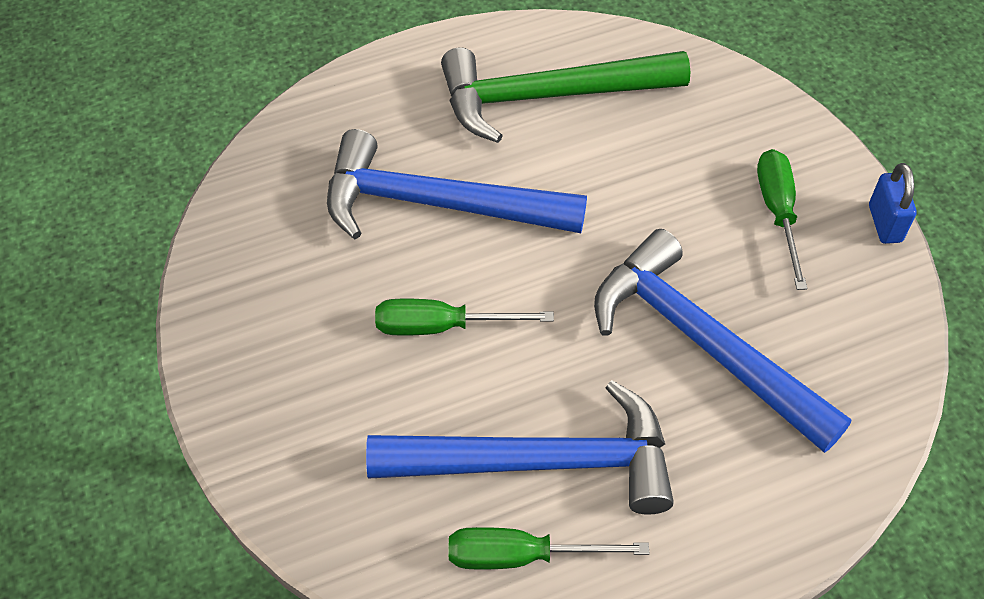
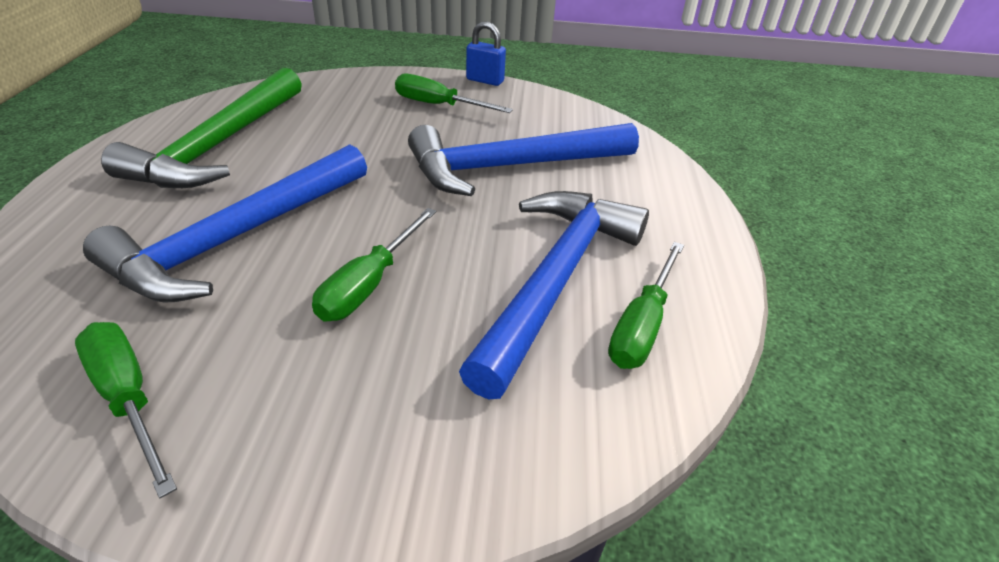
camera: 65 degrees left, 15 degrees down
(256, 262) = (128, 398): none -> green screwdriver

